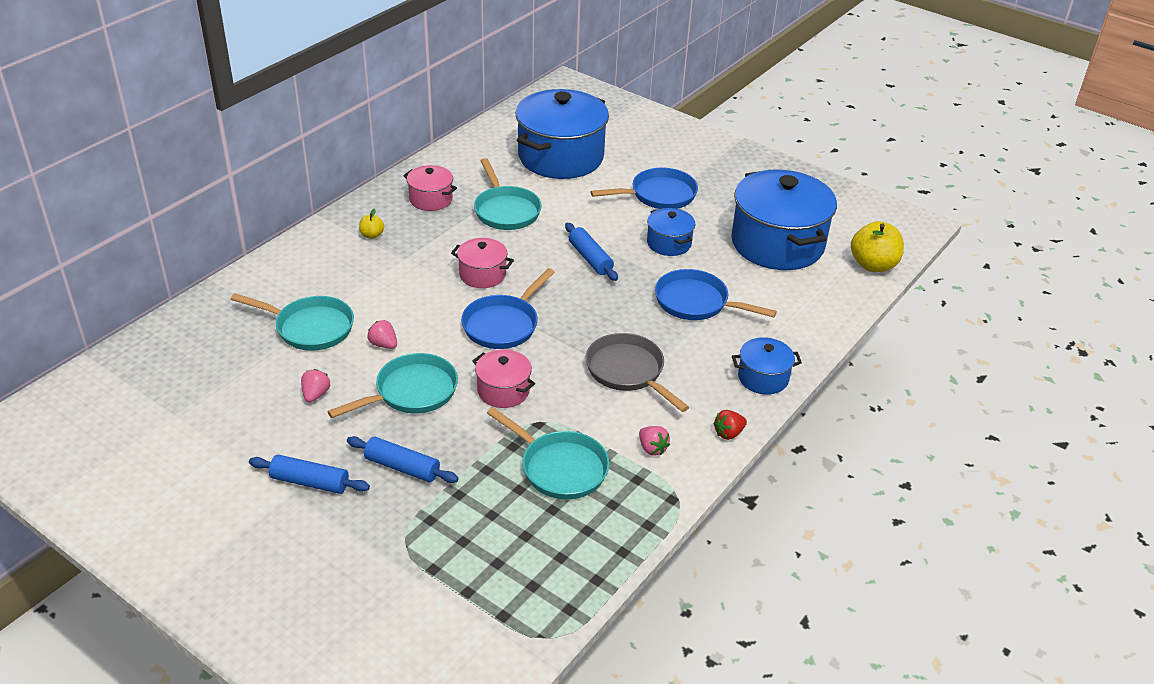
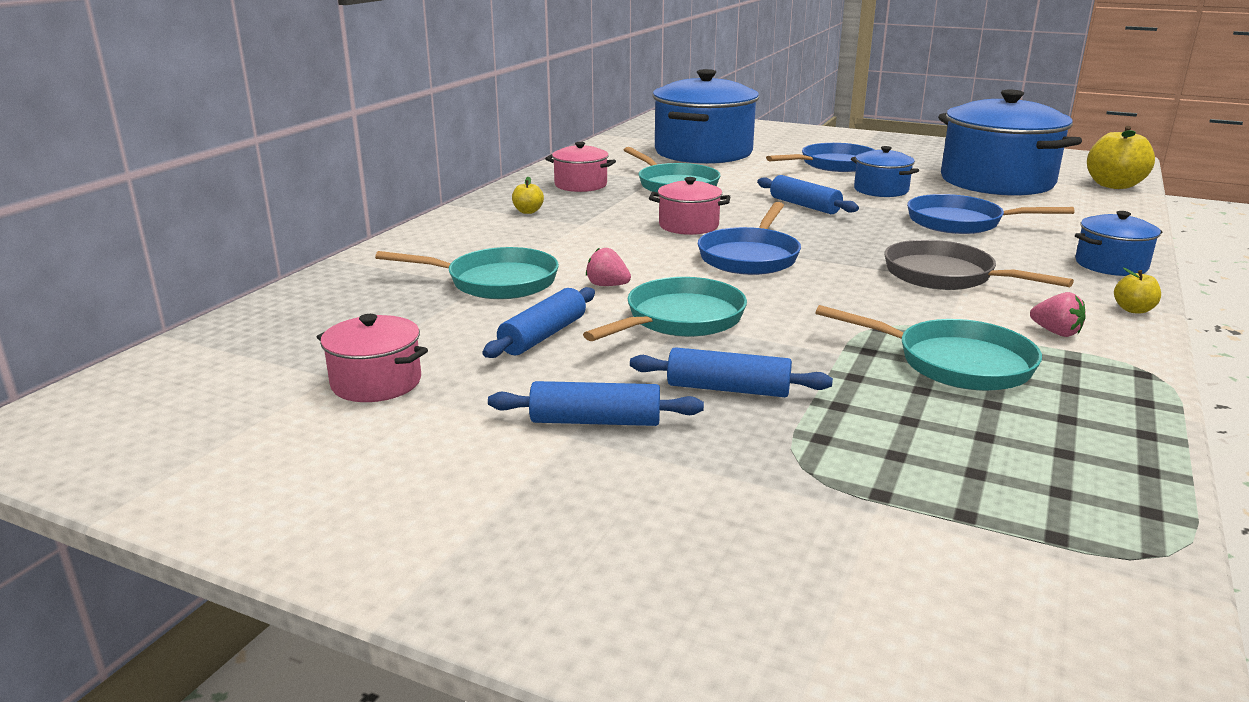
camera: 10 degrees left, 15 degrees down
(315, 394) = (543, 336): pink strawberry -> blue rolling pin
(503, 391) = (804, 306): pink pot -> pink pot (376, 382)
(728, 433) = (1133, 310): red strawberry -> yellow apple

